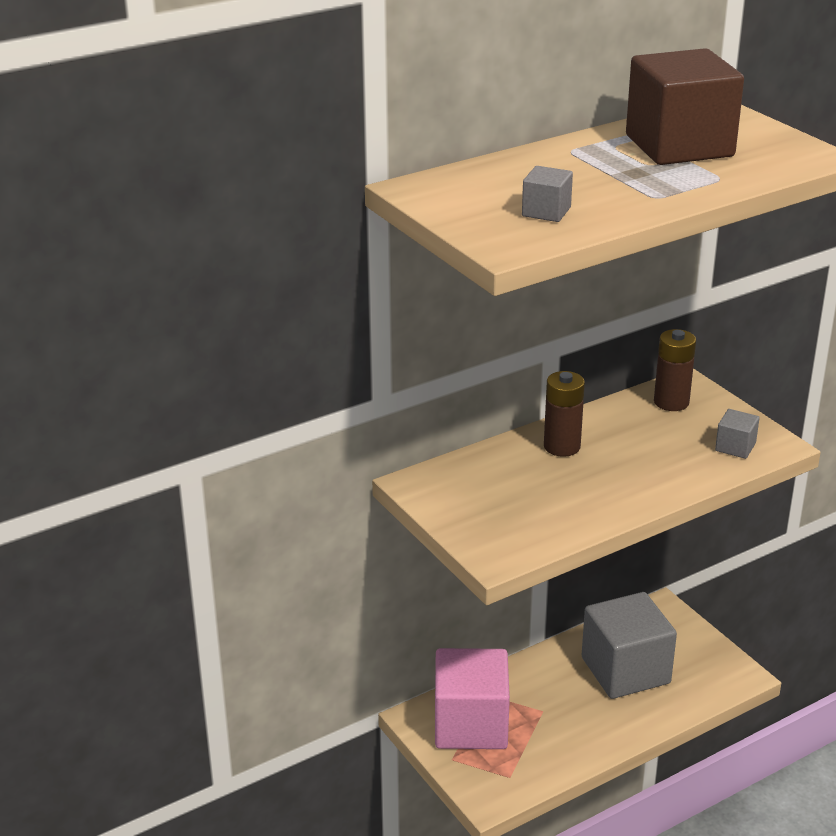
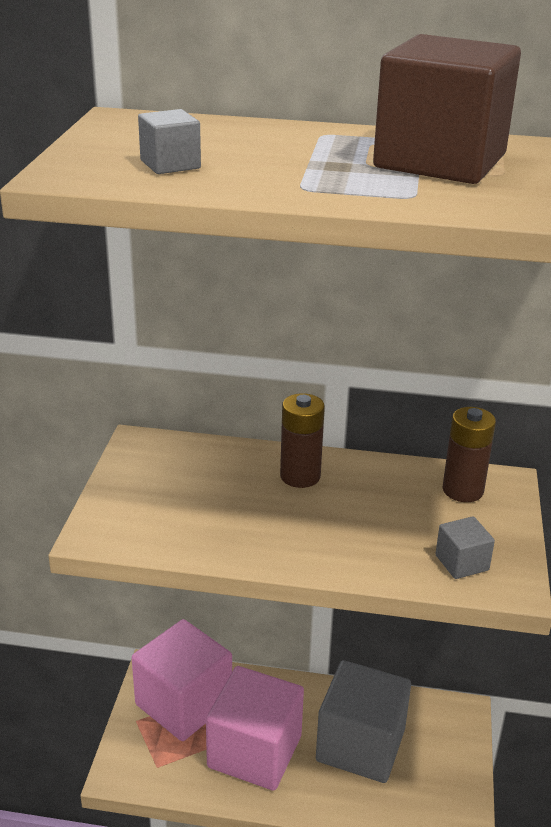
camera: 40 degrees right, 0 degrees up
(563, 721) = (254, 751): none -> pink cube

